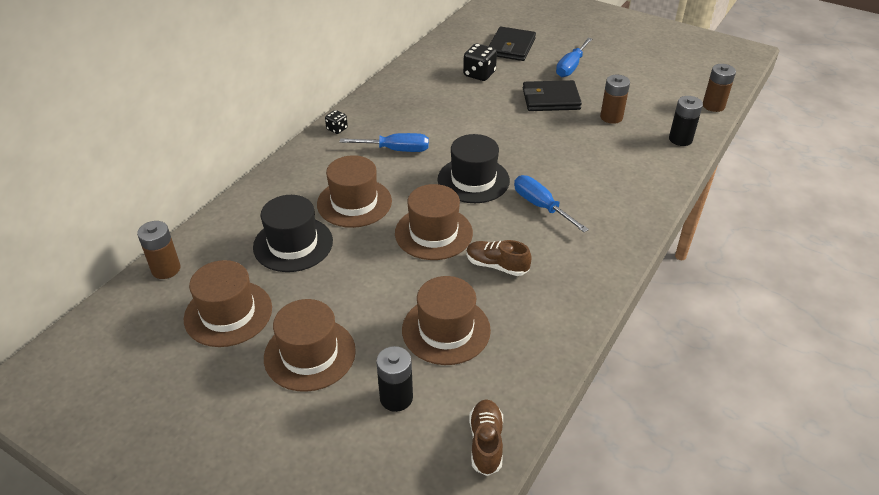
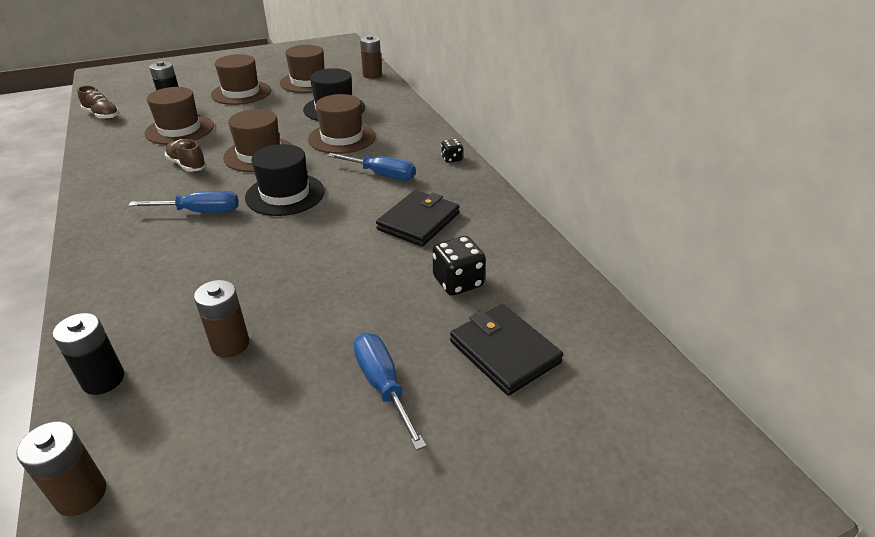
camera: 125 degrees right, 5 degrees down
(396, 150) = (381, 175): blue screwdriver -> blue screwdriver turned 105 degrees counterclockwise
(497, 265) = (187, 165): brown shoe -> brown shoe turned 105 degrees counterclockwise
(551, 99) = (334, 313): black wallet -> black wallet (418, 221)

